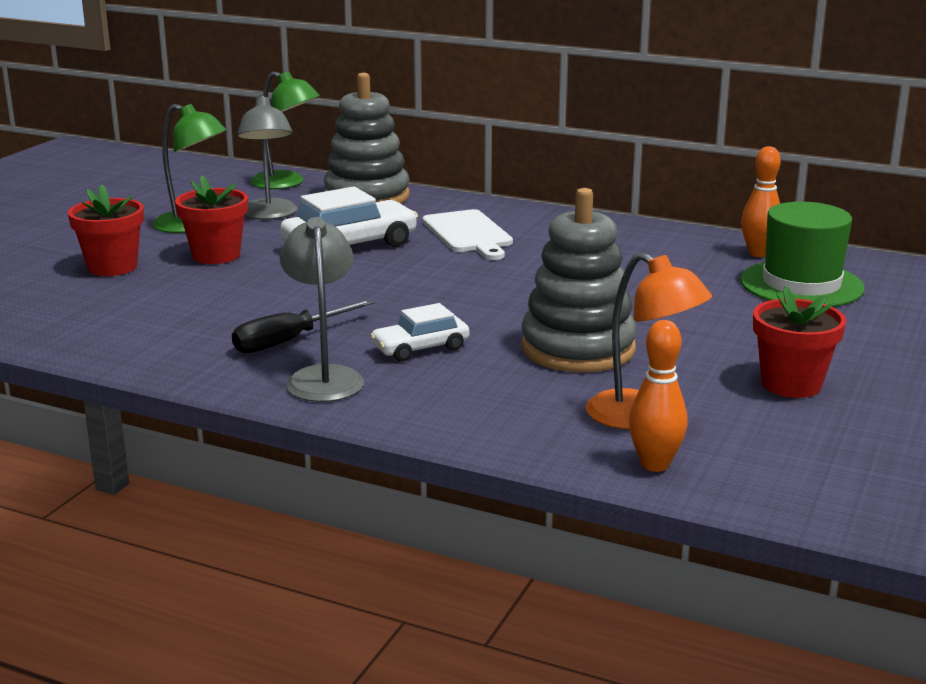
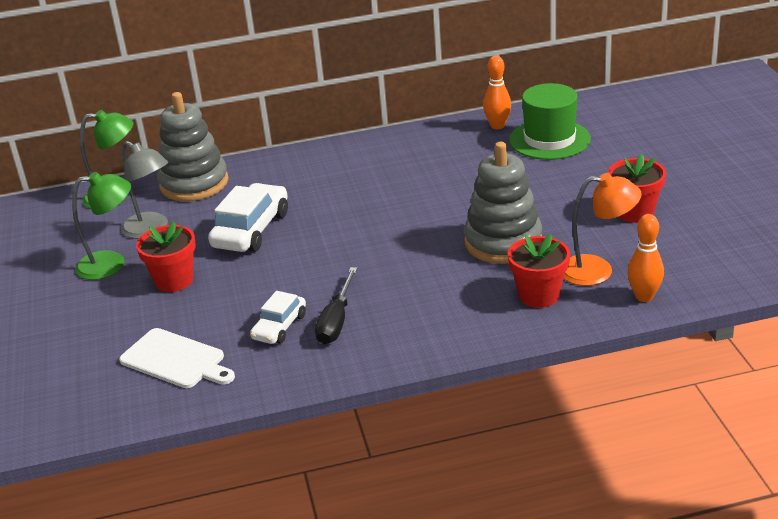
camera: 35 degrees left, 10 degrees up
(112, 267) = (116, 325): red flower pot -> red flower pot (539, 295)
(324, 377) = (399, 334): grey lamp -> none
(420, 348) = (420, 286): white car -> white car (279, 327)
(468, 234) = (311, 185): white cutting board -> white cutting board (176, 360)

